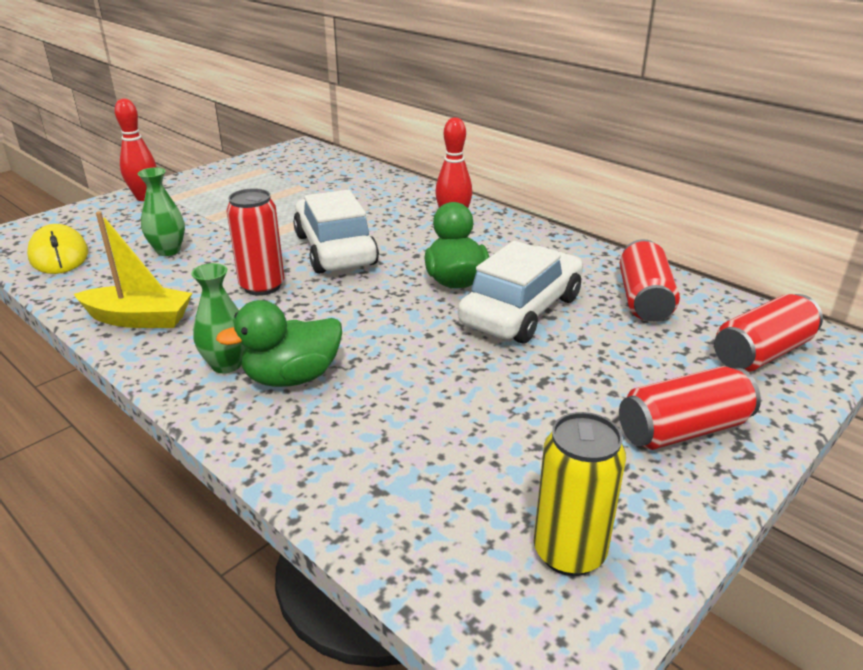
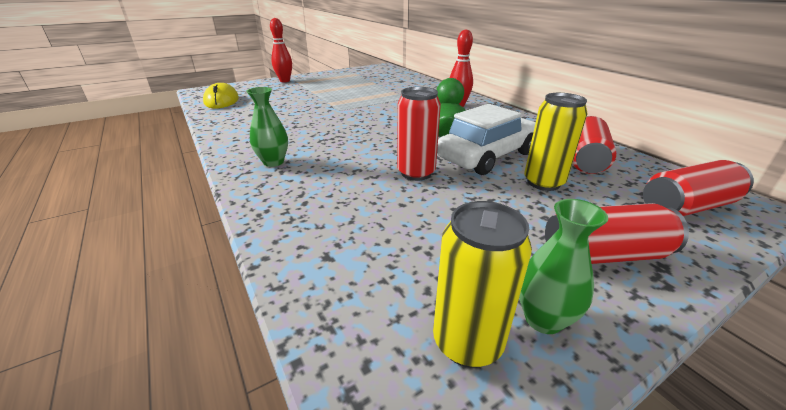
camera: 15 degrees right, 0 degrees up
(139, 319) = (240, 133): yellow boat -> none
(168, 251) = (280, 104): green vase -> green vase (543, 319)
(262, 286) = (322, 125): red can -> red can (416, 173)
(292, 377) = (309, 174): green duck -> none
(335, 250) = (376, 112): white car -> none
(601, 343) = (543, 182): none -> yellow can

